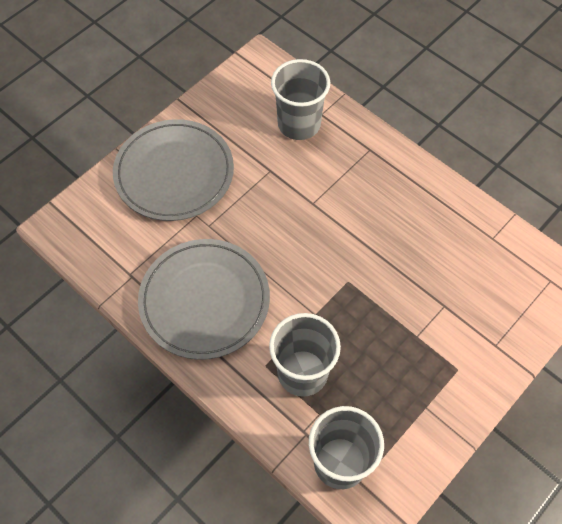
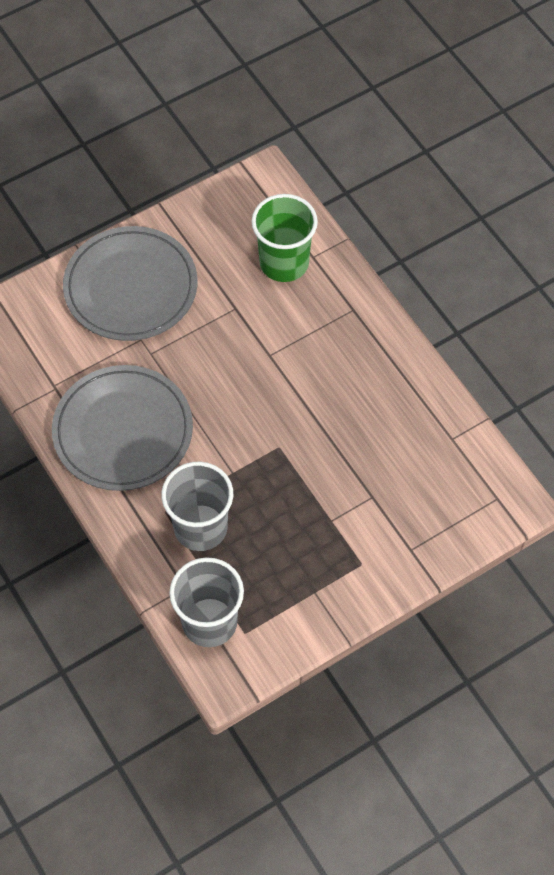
camera: 15 degrees right, 0 degrees up
(299, 124) = (284, 263): grey cup -> green cup

